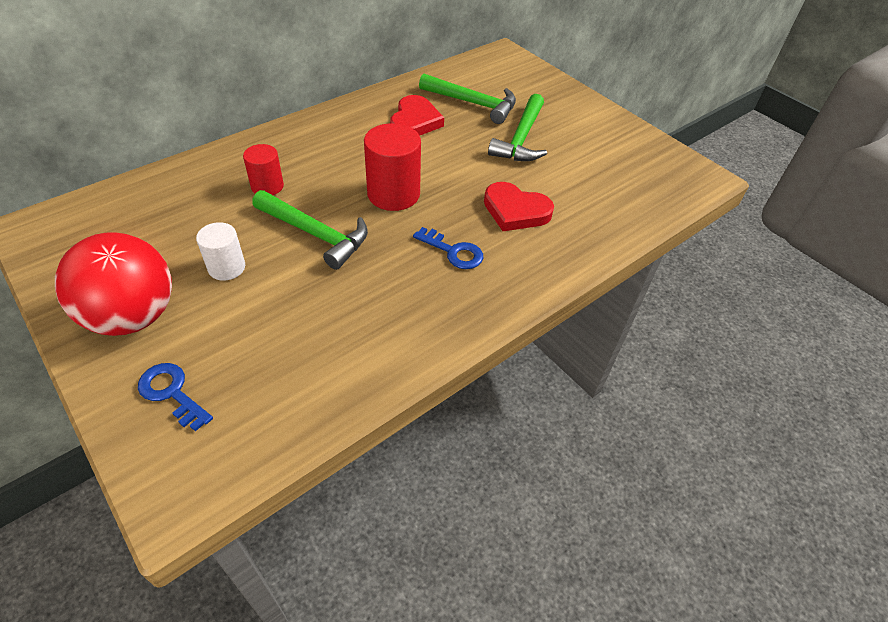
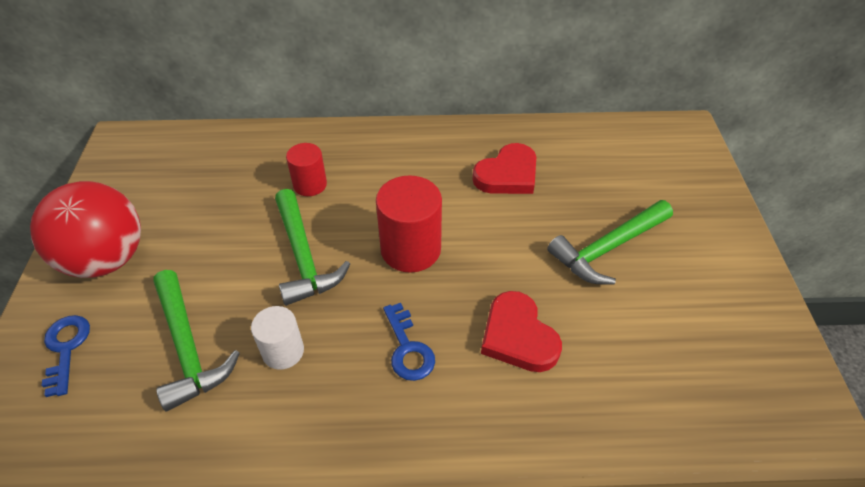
camera: 40 degrees right, 0 degrees up
(226, 267) = (207, 251): white cylinder -> white cylinder (283, 351)
(473, 103) = (591, 179): green hammer -> green hammer (188, 347)

